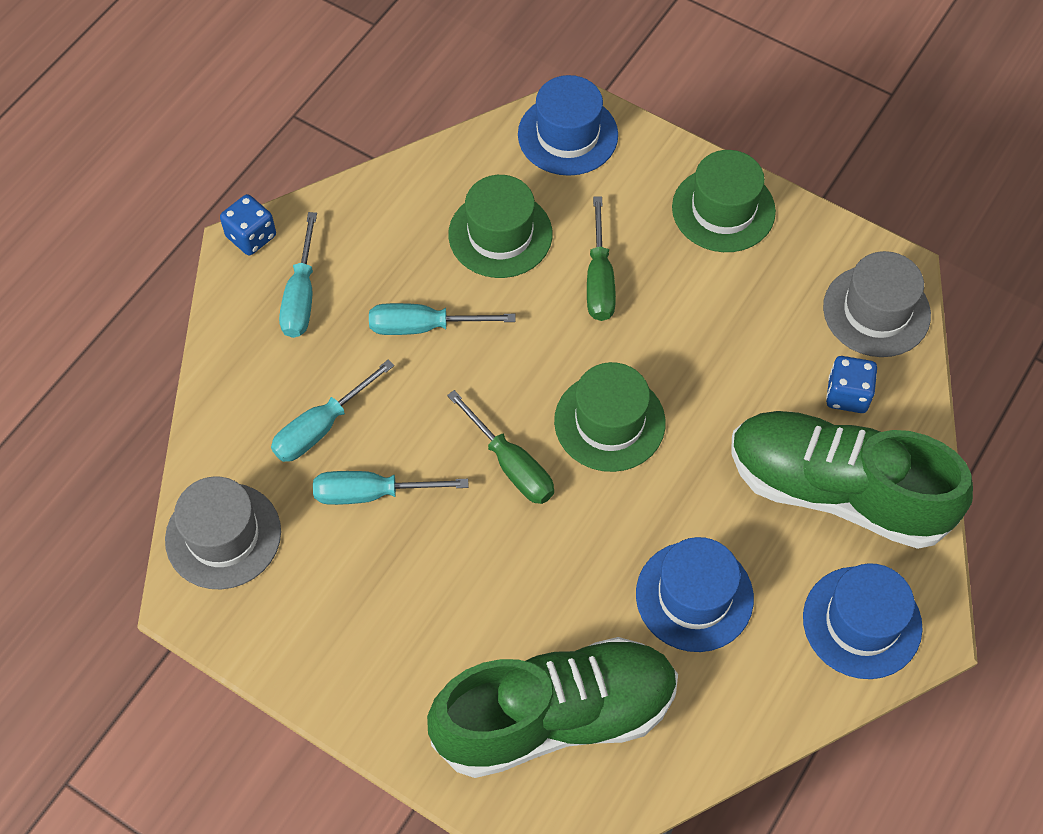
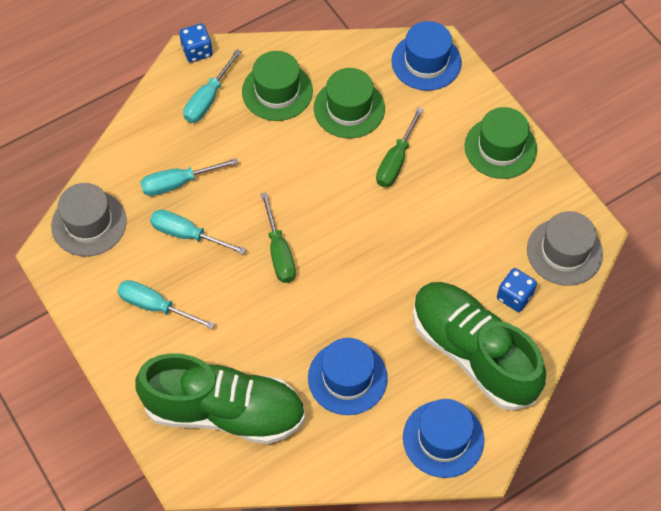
camera: 25 degrees right, 0 degrees up
(423, 327) = (271, 147): turquoise screwdriver -> turquoise screwdriver (155, 306)
(609, 422) = (353, 251): green hat -> green hat (277, 91)

